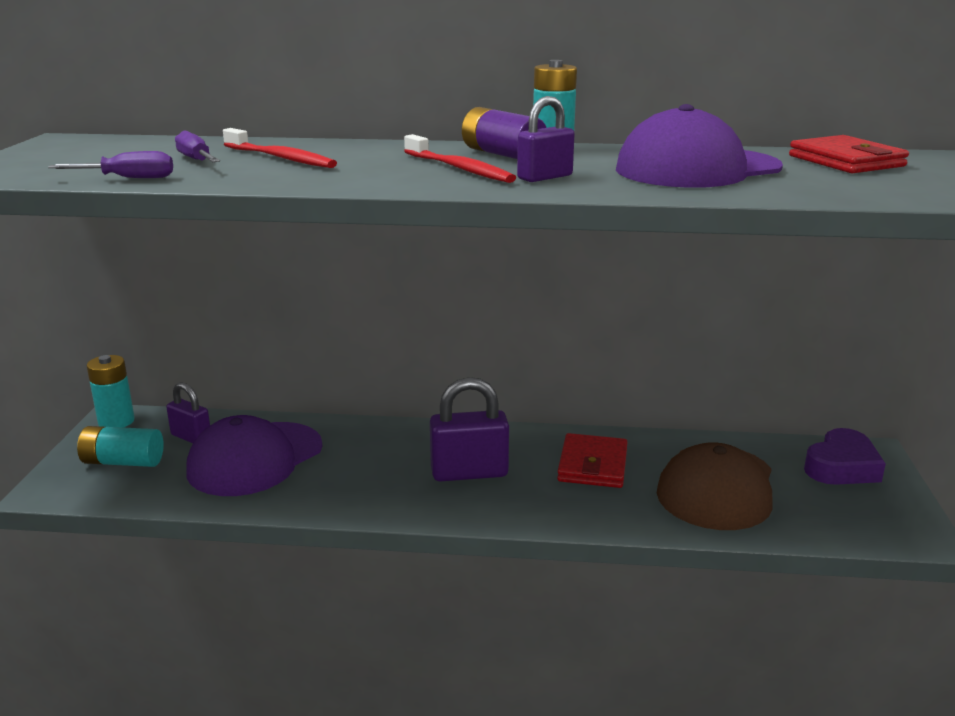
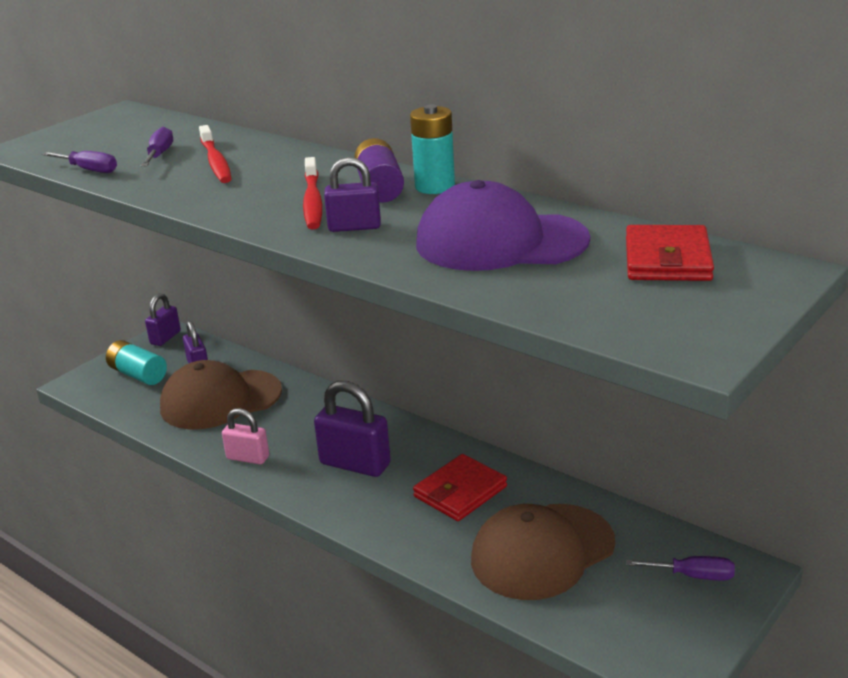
camera: 35 degrees right, 5 degrees up
(116, 421) = (165, 338): turquoise battery -> purple padlock
(255, 459) = (220, 400): purple cap -> brown cap
(351, 499) = (248, 458): none -> pink padlock
(841, 467) = (693, 576): purple heart -> purple screwdriver

